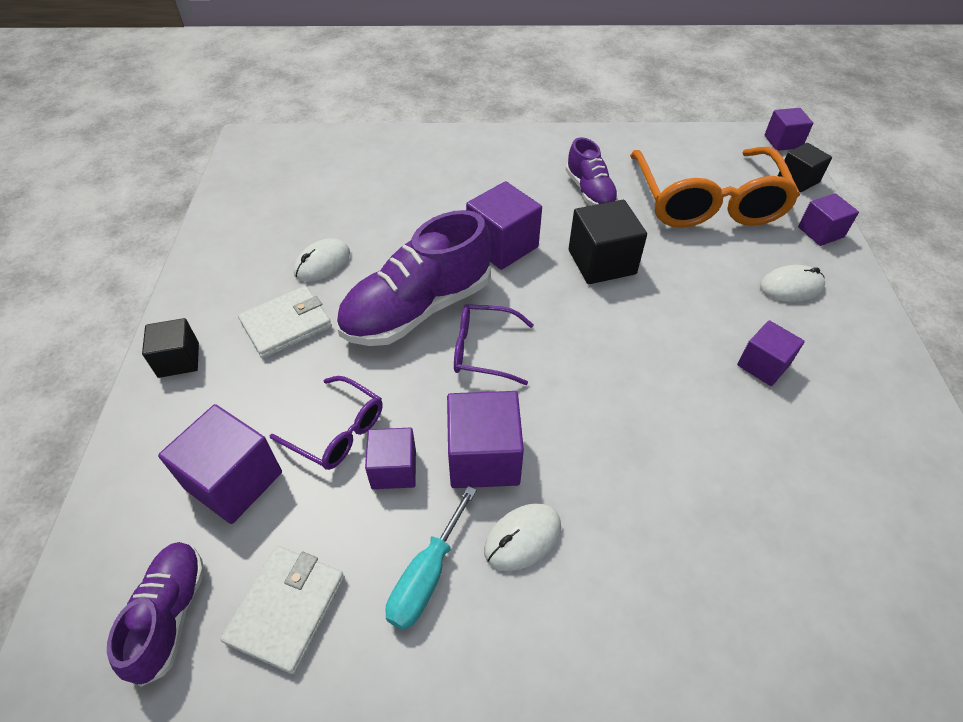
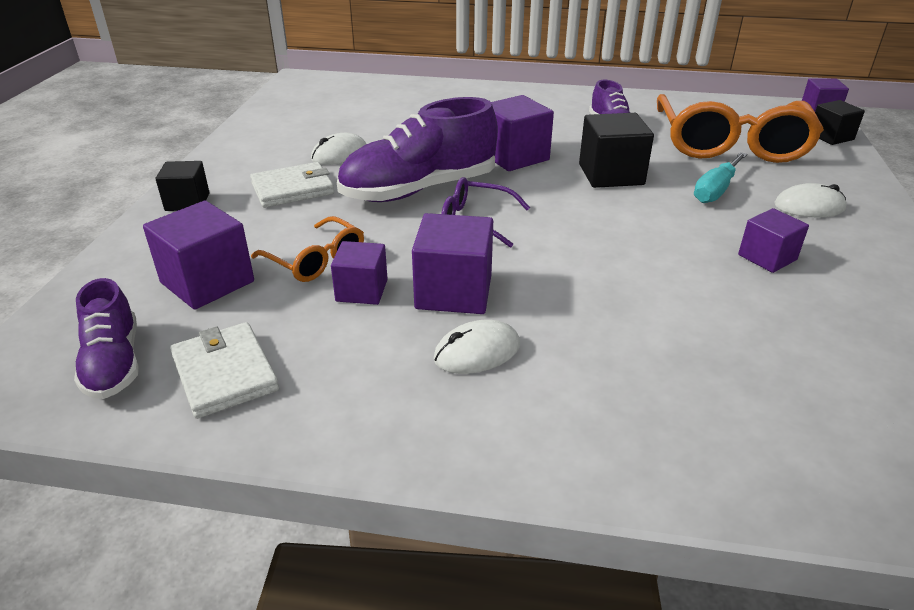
camera: 10 degrees right, 15 degrees down
(170, 614) = (114, 363): purple shoe -> purple shoe turned 150 degrees clockwise
(287, 609) = (225, 373): white wallet -> white wallet turned 60 degrees counterclockwise
(337, 431) = (316, 260): purple glasses -> orange glasses
(426, 576) = (370, 367): turquoise screwdriver -> turquoise screwdriver (715, 190)
(820, 232) = (849, 172): purple cube -> none

